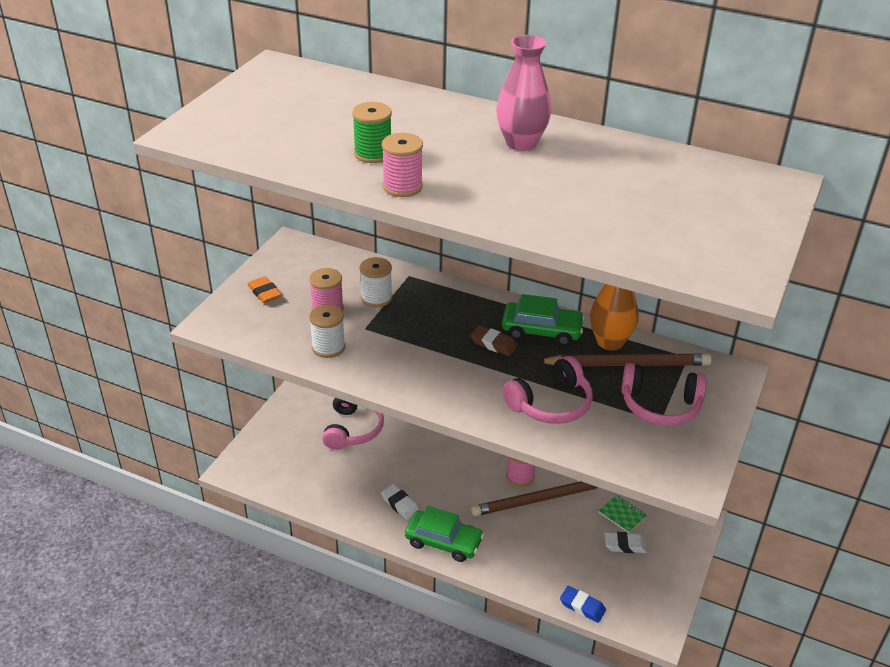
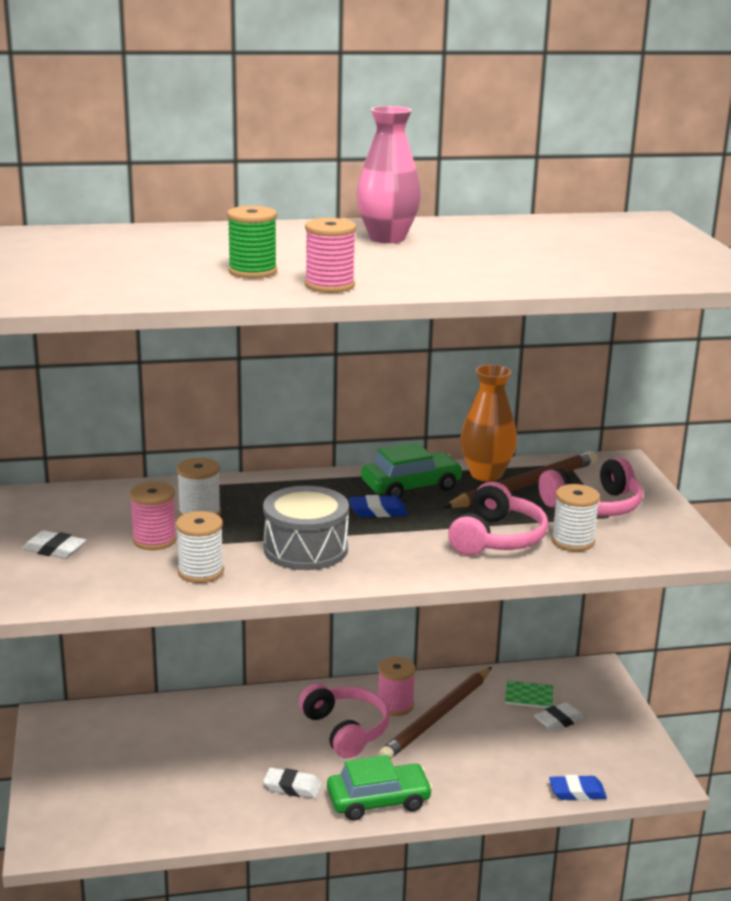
camera: 35 degrees left, 15 degrees down
(264, 293) = (54, 550): orange eraser -> white eraser
(352, 429) = (159, 738): pink headphones -> pink headphones (346, 730)
(411, 356) = (305, 549): none -> grey drum
(493, 344) = (378, 511): brown eraser -> blue eraser
(604, 431) = (572, 541): none -> white spool

